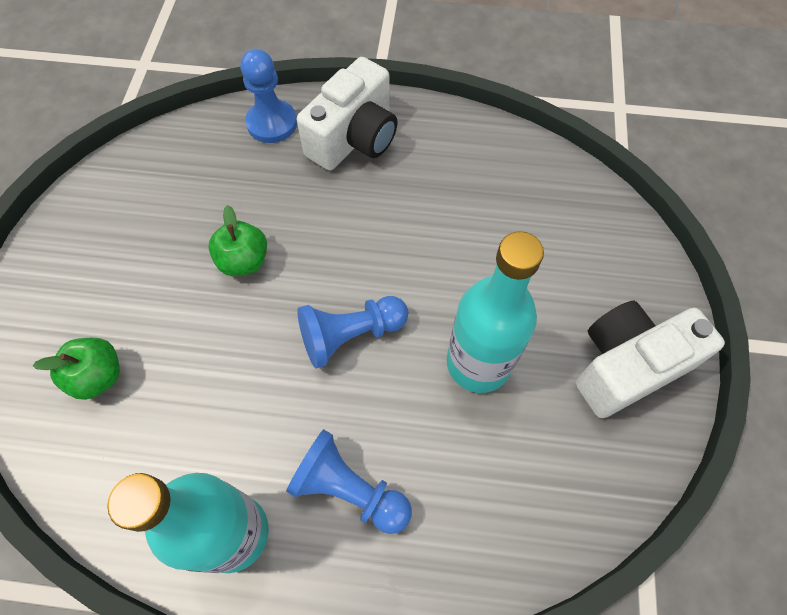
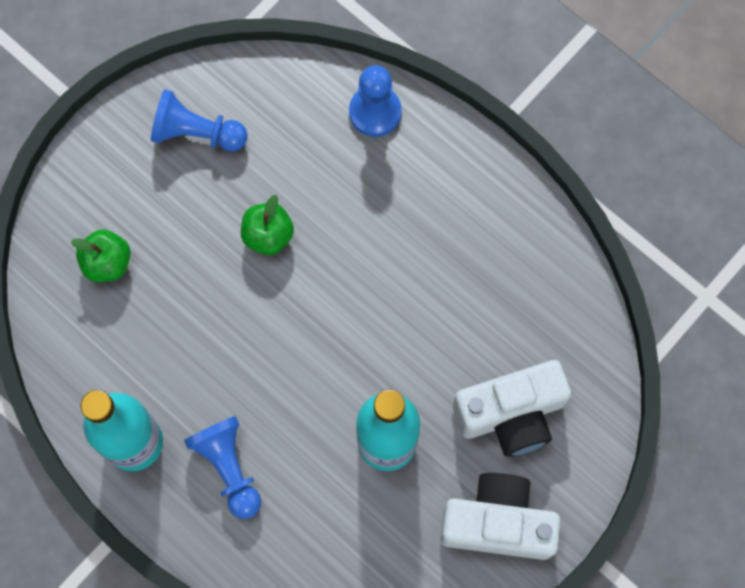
camera: 35 degrees right, 10 degrees up
(350, 335) = (308, 354): blue pawn -> blue pawn (197, 133)
(354, 138) = (435, 174): white camera -> white camera (511, 414)

